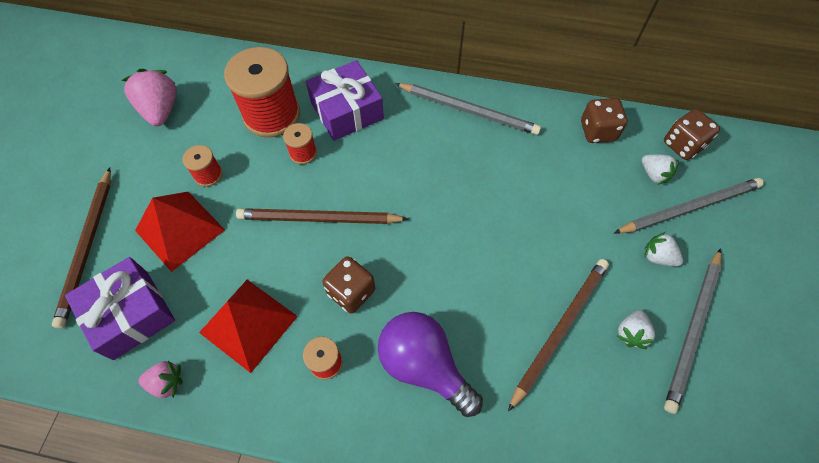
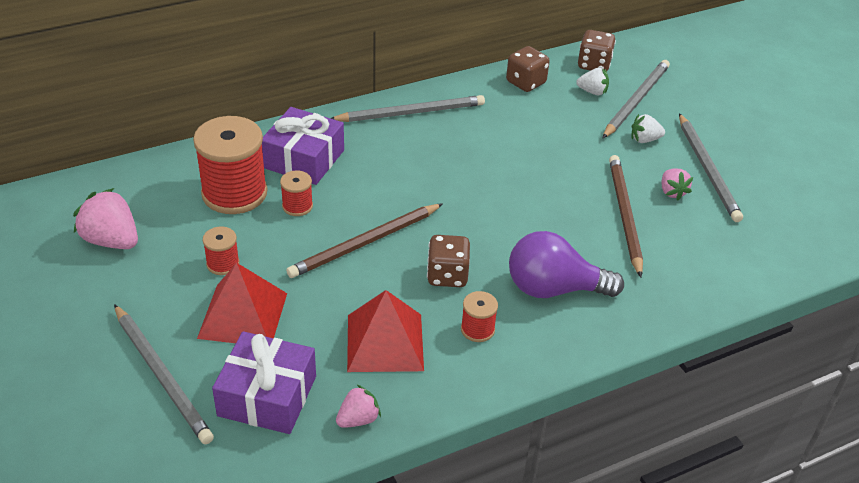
camera: 40 degrees left, 20 degrees down
(87, 248) = (162, 376): brown pencil -> grey pencil
(631, 333) = (672, 192): white strawberry -> pink strawberry

